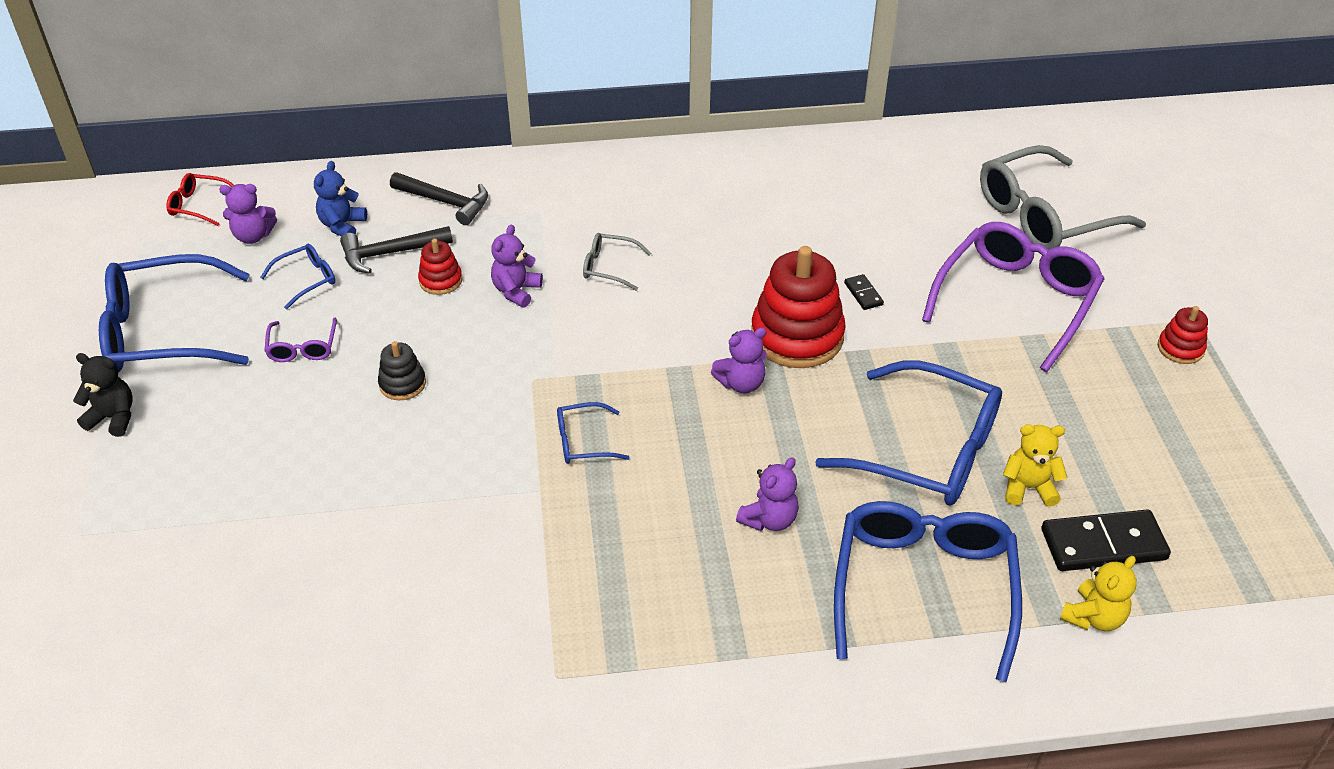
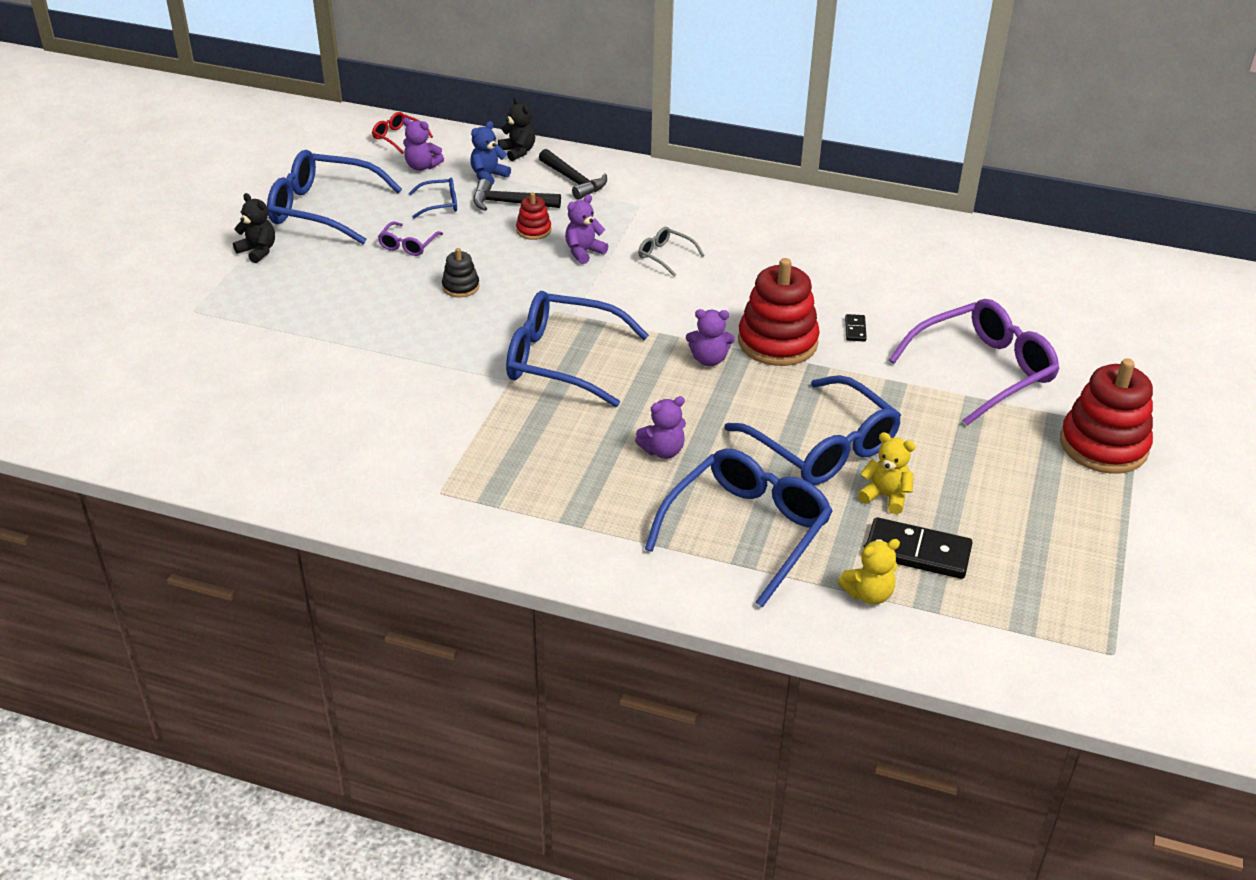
camera: 25 degrees right, 5 degrees down
(357, 183) = (518, 152): none -> black teddy bear
(583, 441) = (562, 360): blue glasses -> blue glasses, size x2.21
(1044, 216) = (1061, 319): grey glasses -> none
(1180, 348) = (1103, 445): red stacking toy -> red stacking toy, size x2.06

